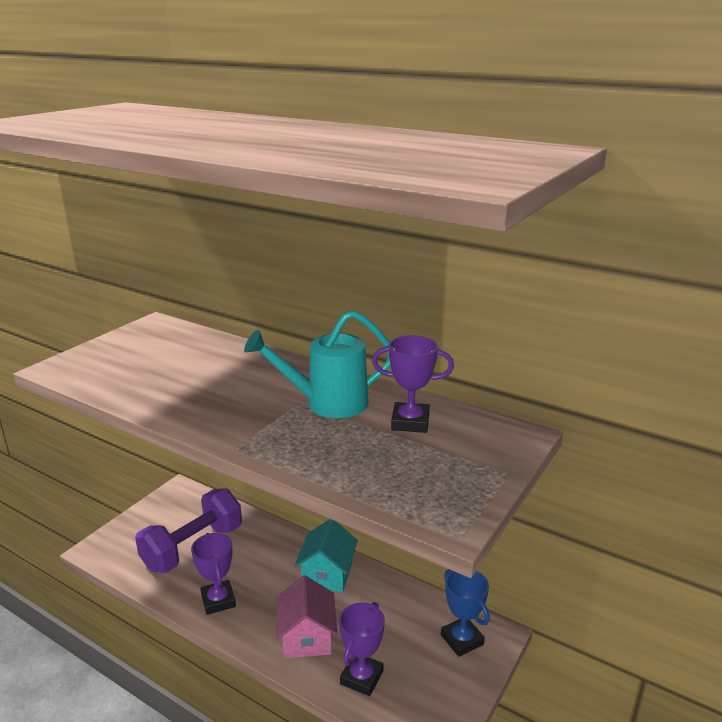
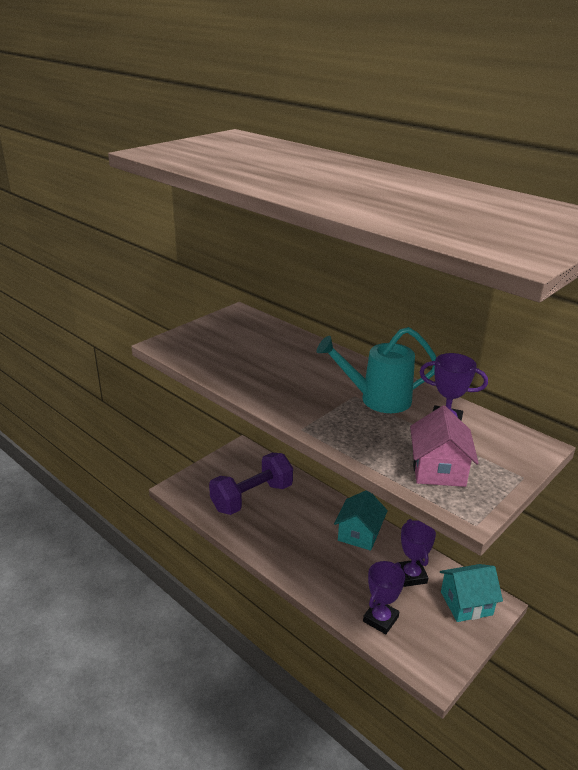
camera: 10 degrees right, 5 degrees up
(218, 600) = (270, 542): purple trophy -> purple trophy (411, 575)
(307, 637) = (339, 581): pink house -> pink house (438, 469)
(462, 640) = (466, 603): blue trophy -> turquoise house

